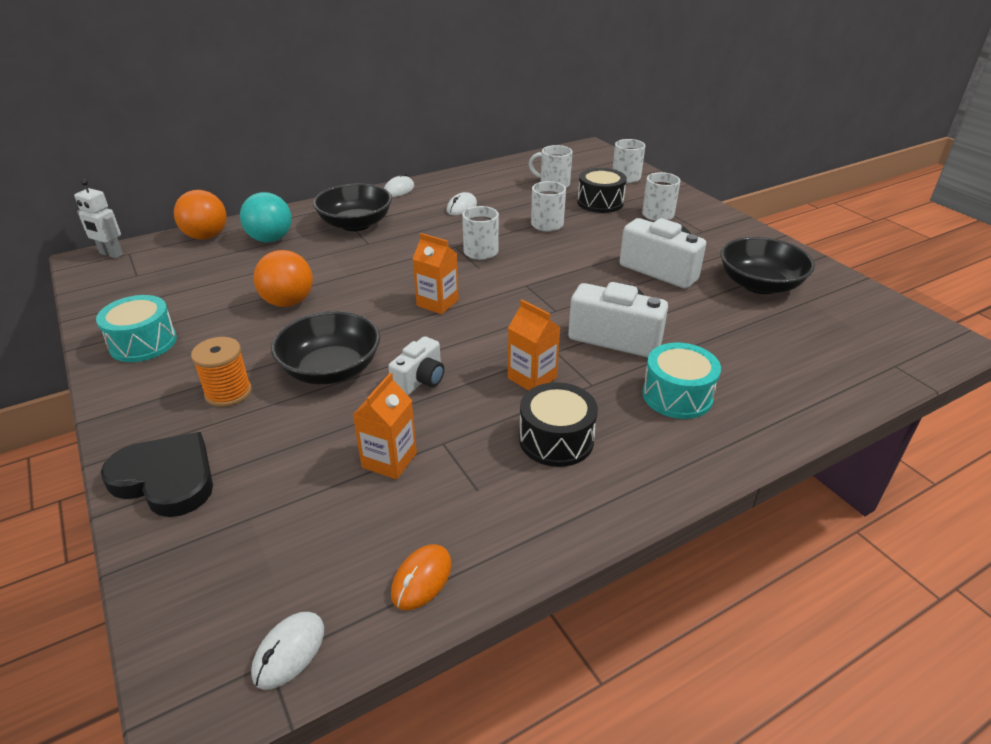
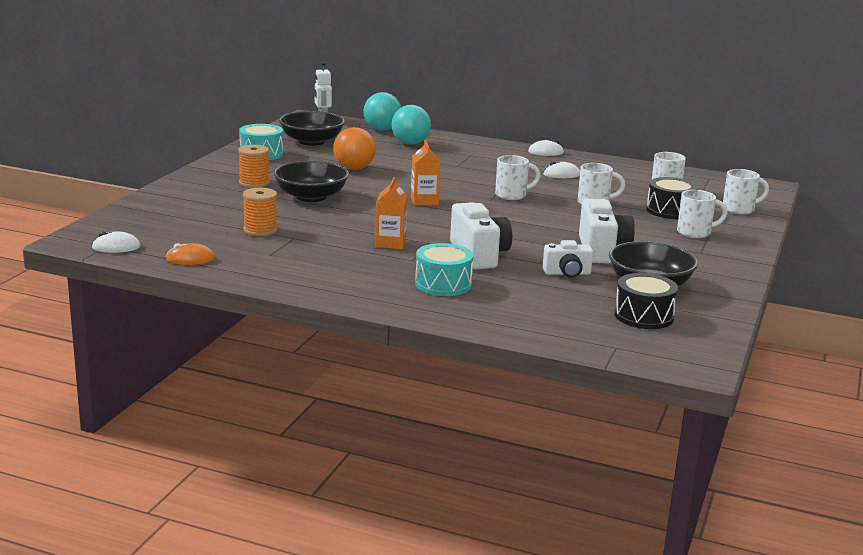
camera: 50 degrees right, 15 degrees down
(166, 478) = (177, 193): black heart -> none
(206, 237) = (382, 130): orange ball -> turquoise ball
(356, 224) = (473, 156): black bowl -> black bowl (311, 141)
(389, 460) = (260, 230): orange carton -> orange spool
(420, 380) = (338, 218): white camera -> white camera (567, 273)
(556, 439) = (341, 262): black drum -> black drum (644, 316)

